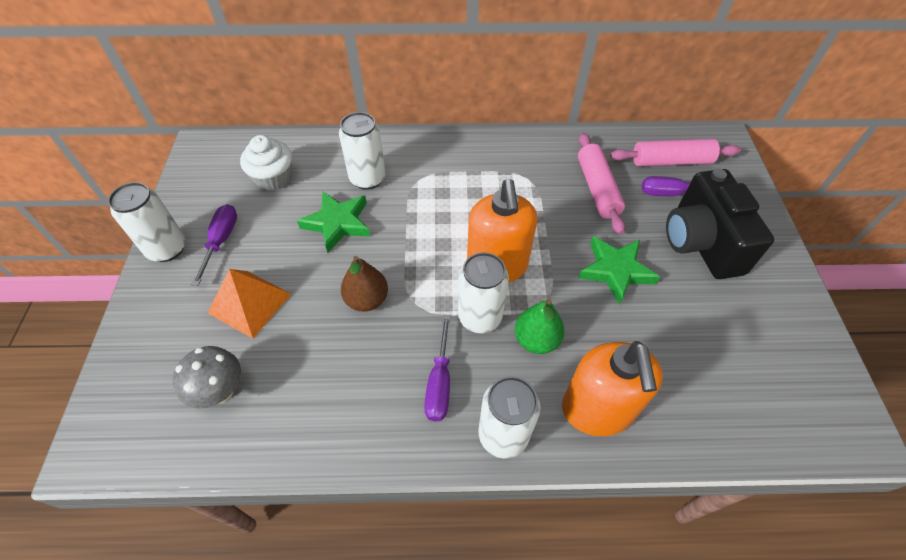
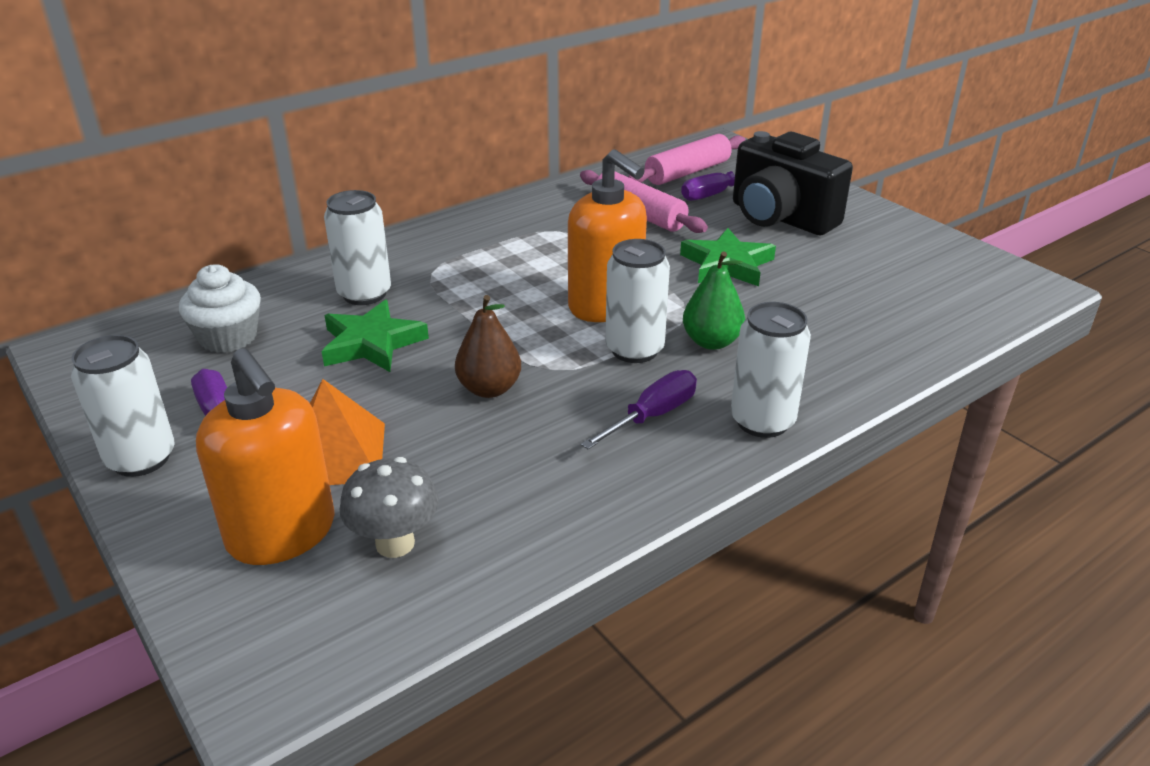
camera: 35 degrees left, 20 degrees down
(439, 383) = (653, 415): purple screwdriver -> purple screwdriver turned 105 degrees counterclockwise
(597, 410) = (825, 364): orange soap dispenser -> orange soap dispenser (282, 534)

